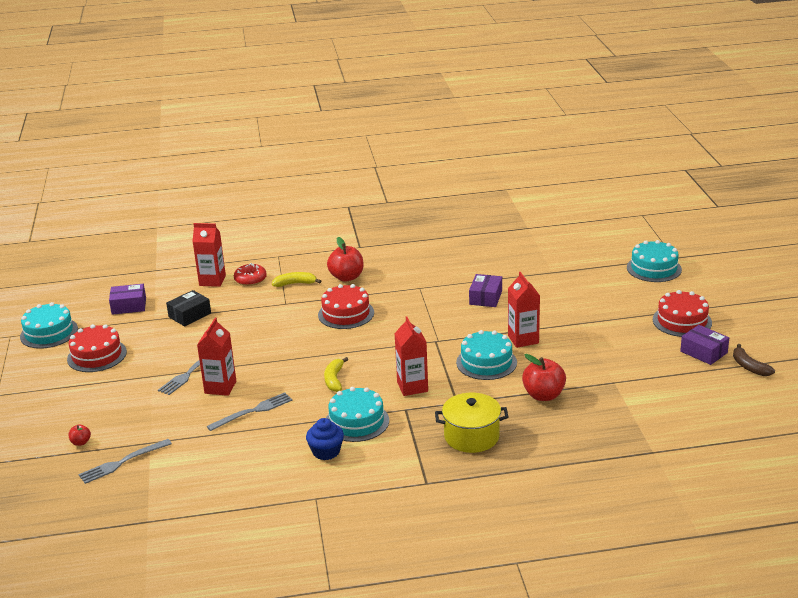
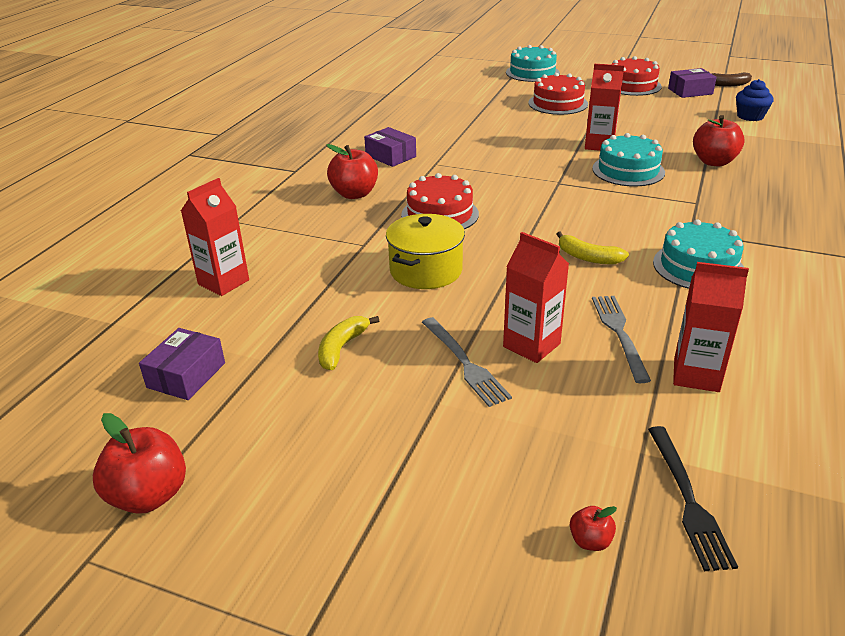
camera: 60 degrees left, 5 degrees up
(49, 333) = (149, 495): turquoise cake -> red apple
(97, 355) = (306, 450): red cake -> red cake (558, 103)
(122, 462) = (688, 500): grey fork -> black fork
(189, 315) = (295, 324): black box -> none
(250, 279) = (265, 254): red donut -> none
(295, 284) = (323, 227): yellow banana -> yellow banana (342, 348)
(326, 452) = (756, 303): blue cupcake -> blue cupcake (750, 116)
(412, 387) = (645, 217): red carton -> red carton (696, 375)
(471, 436) = (771, 212): yellow pot -> yellow pot (426, 270)
(485, 297) = (498, 140): purple box -> purple box (390, 156)

